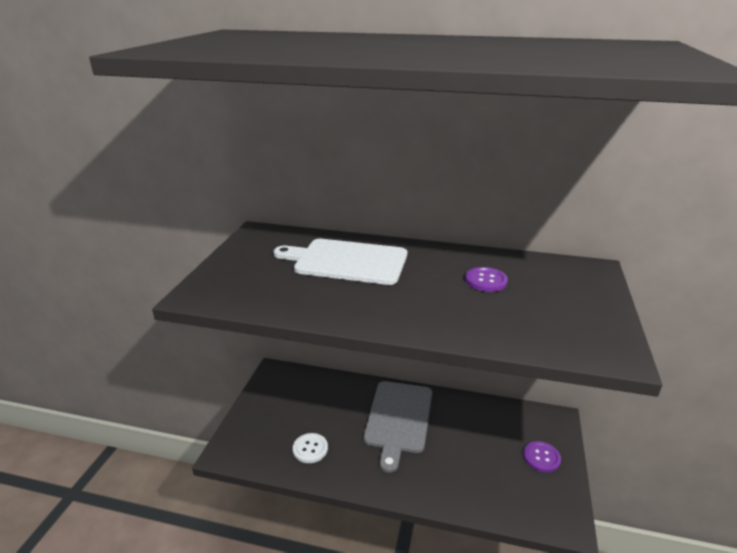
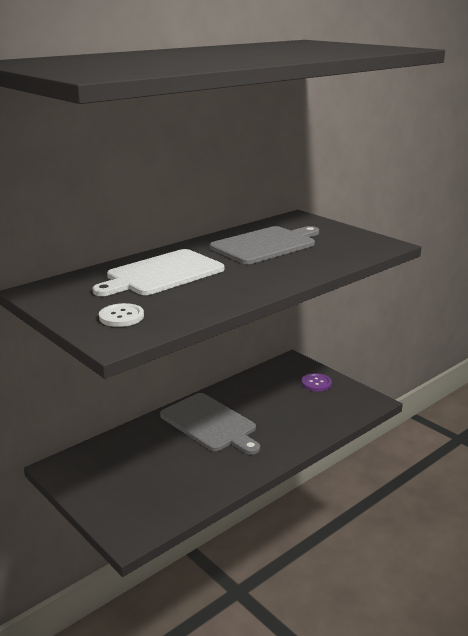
camera: 55 degrees left, 5 degrees down
(310, 449) = (187, 482): white button -> white button (121, 317)
(486, 281) = (266, 245): purple button -> grey cutting board

